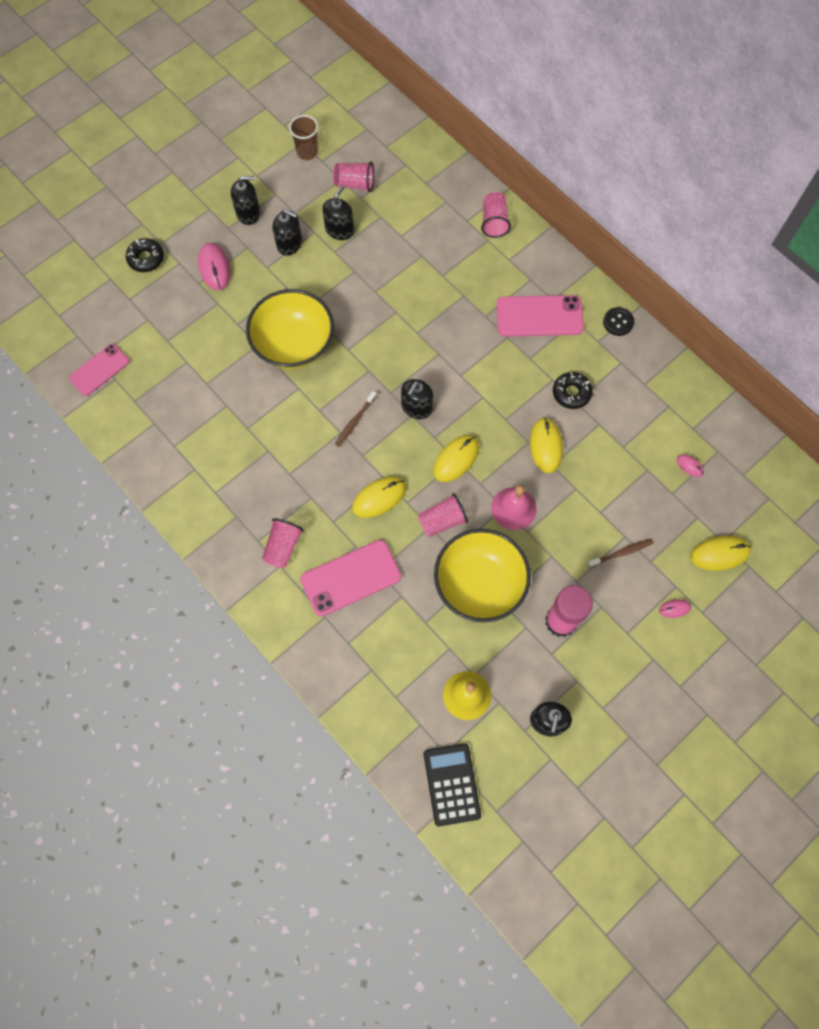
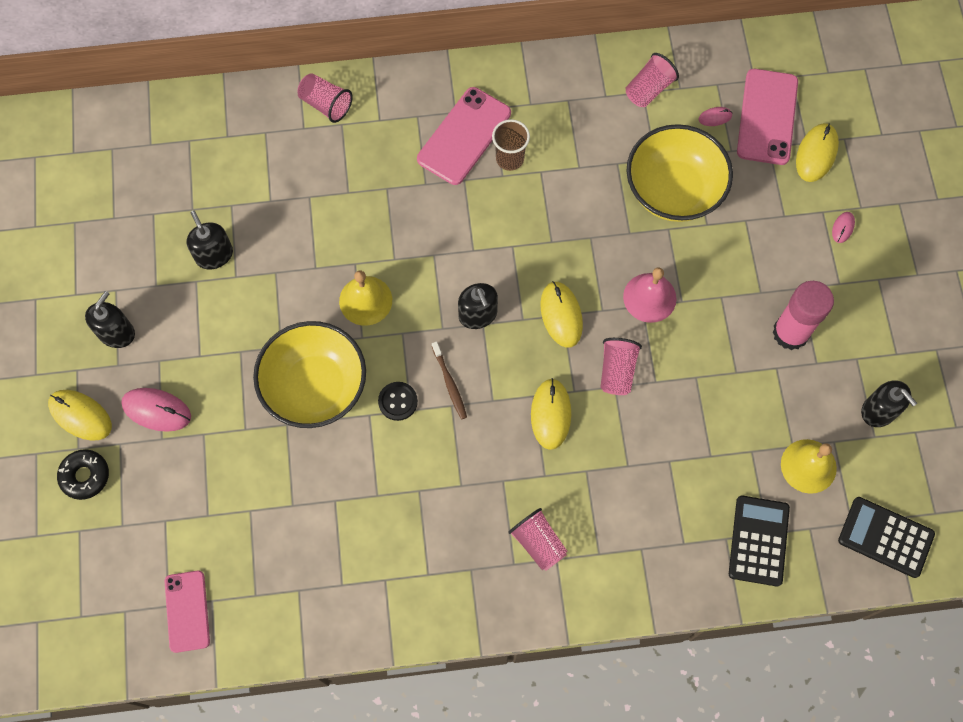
camera: 55 degrees left, 0 degrees up
(289, 244) = (190, 315): black soap dispenser -> none
(307, 152) = (90, 225): brown cup -> brown cup (510, 159)
(351, 578) = (618, 497): pink phone -> pink phone (767, 117)
(354, 184) = (171, 204): pink cup -> pink cup (648, 89)
(375, 334) = (365, 300): none -> yellow bell
(385, 693) = (758, 541): none -> black calculator
(479, 584) = (705, 380): yellow bowl -> yellow bowl (673, 190)
(546, 446) = (606, 225): yellow mouse -> yellow mouse (80, 415)
(571, 393) = (567, 165): black donut -> none
(618, 322) = (524, 73): black button -> black button (398, 401)
(621, 553) = (759, 234): brown toothbrush -> none

